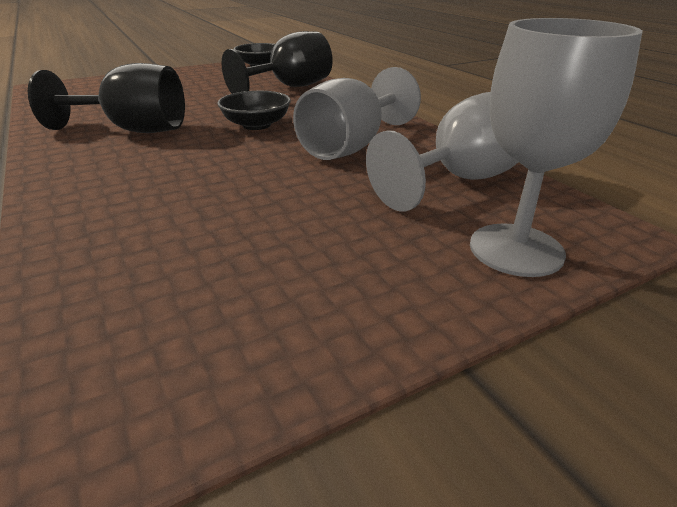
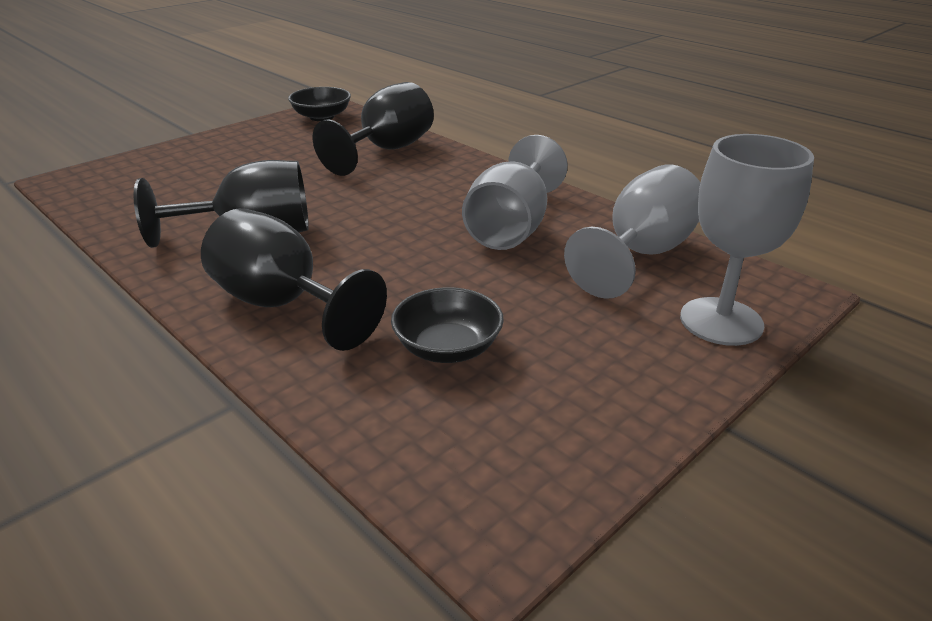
camera: 15 degrees left, 0 degrees up
(105, 180) = (283, 305): none -> black goblet
(256, 125) = (389, 211): black bowl -> black bowl (447, 348)

